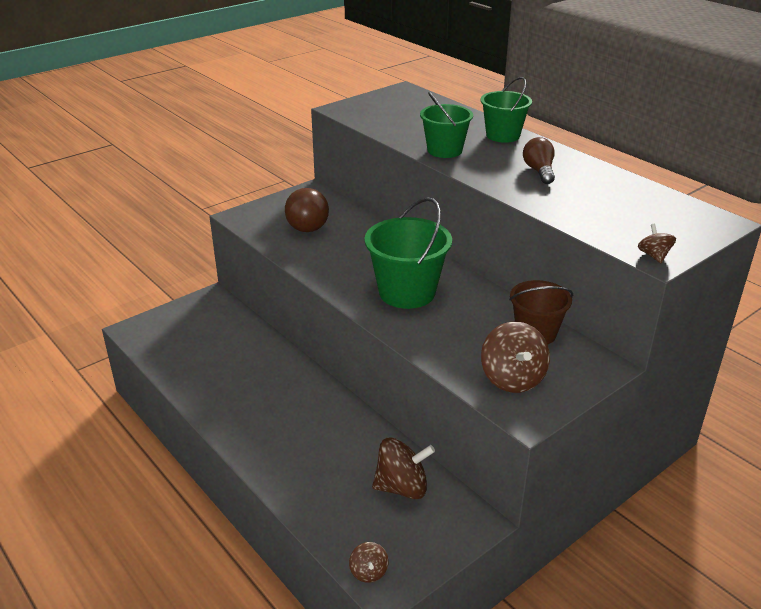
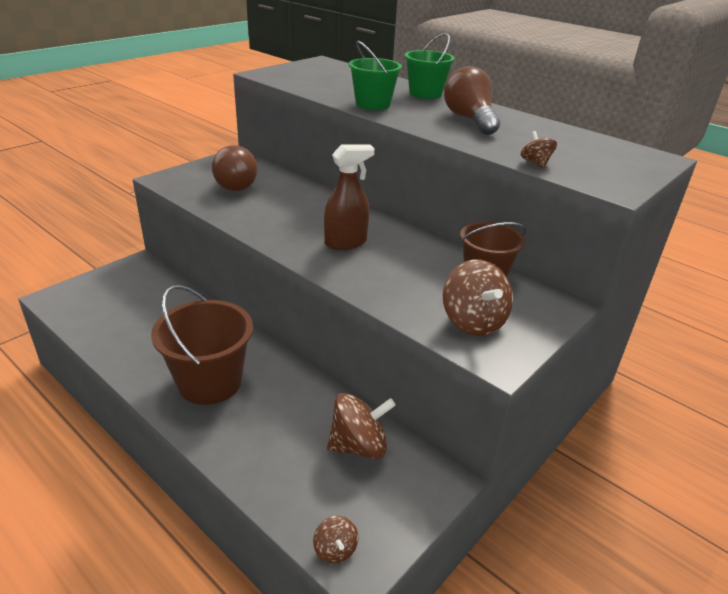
camera: 10 degrees left, 0 degrees up
(272, 419) = (210, 382): none -> brown bucket
(407, 292) = (346, 243): green bucket -> brown spray bottle
(539, 171) = (470, 120): brown light bulb -> brown light bulb, size x1.54
(654, 256) = (611, 186): brown spinning top -> brown spinning top (535, 163)

